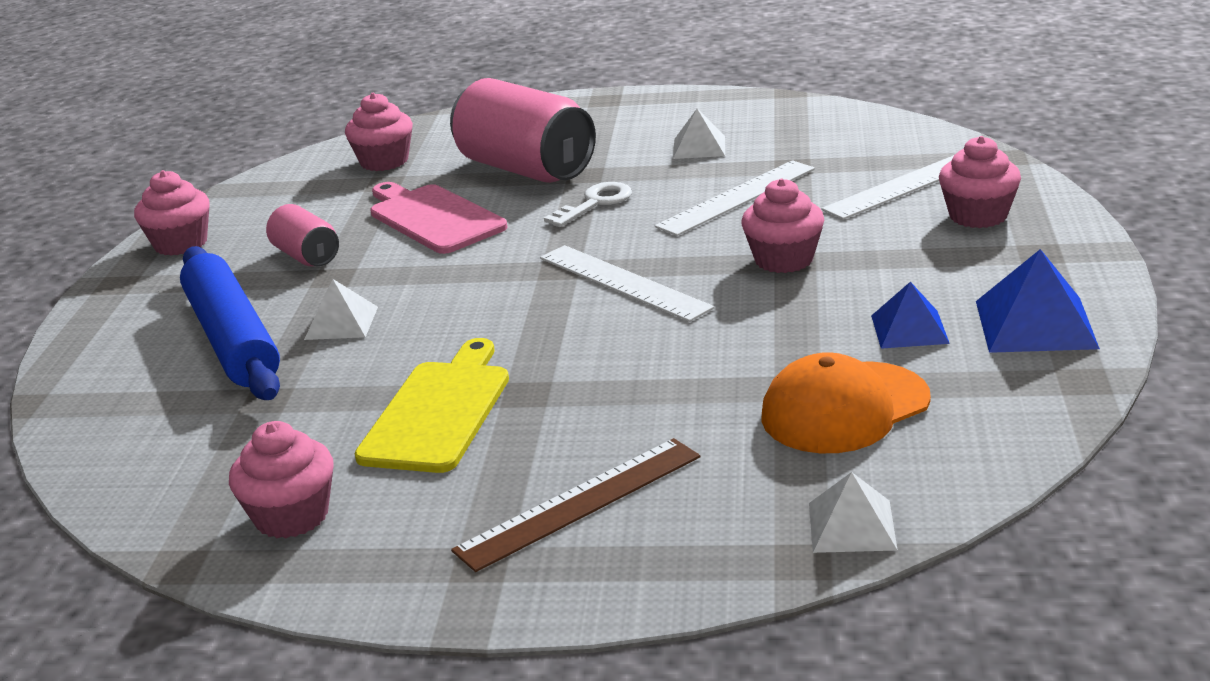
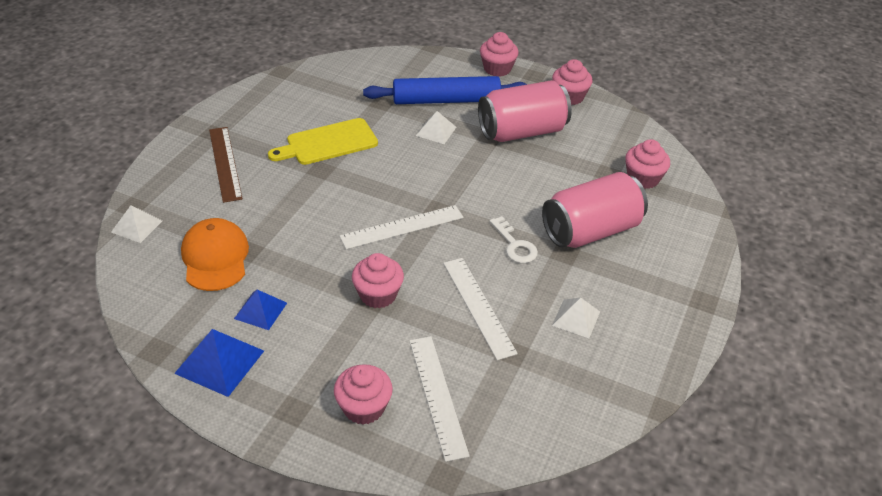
camera: 105 degrees right, 15 degrees up
(292, 516) = (287, 97): pink cupcake -> pink cupcake (497, 69)
(306, 256) = (522, 131): pink can -> pink can, size x1.95
(433, 218) = (540, 180): pink cutting board -> none
(438, 412) = (328, 143): yellow cutting board -> yellow cutting board turned 120 degrees clockwise

